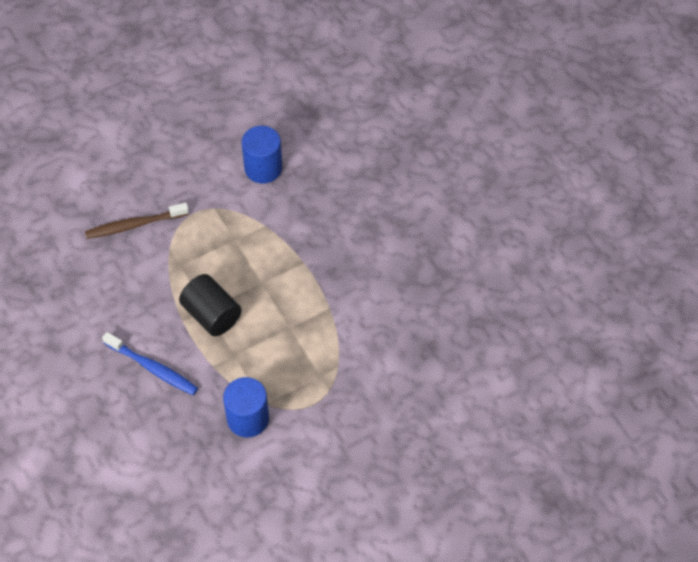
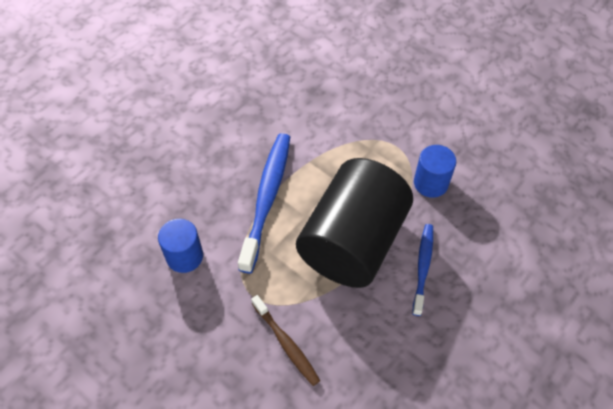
camera: 110 degrees left, 0 degrees up
(212, 315) = (352, 241): black cylinder -> black cylinder, size x2.17
(298, 254) = (267, 198): none -> blue toothbrush

